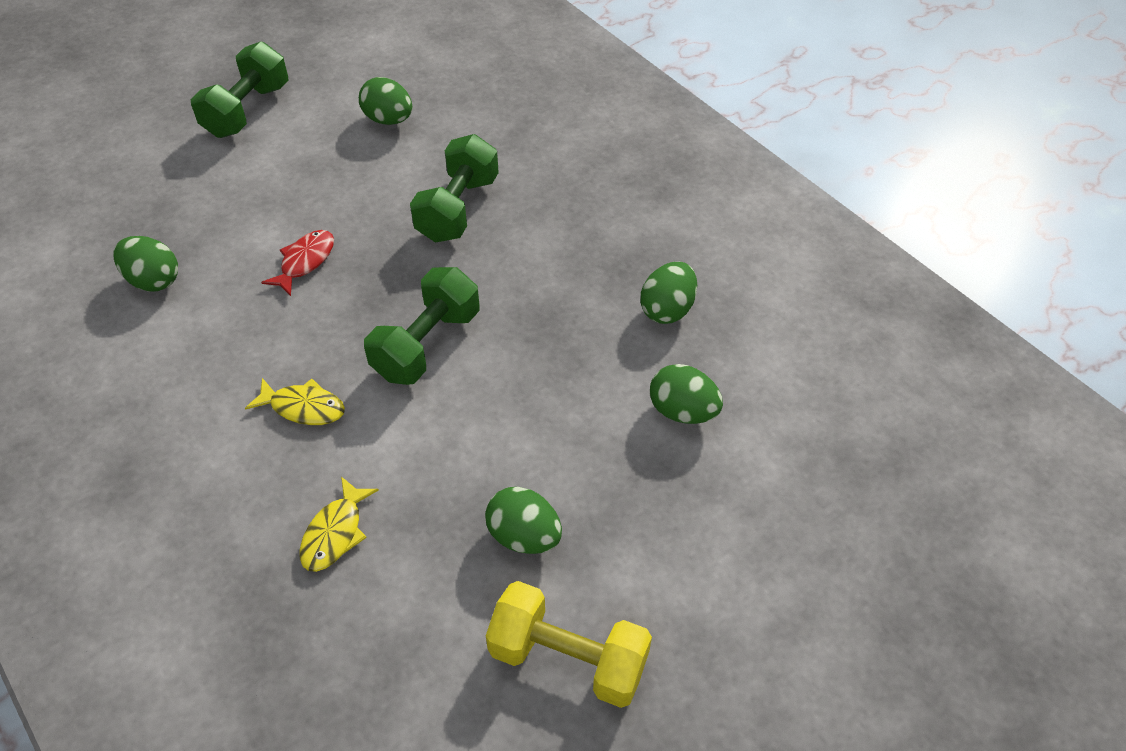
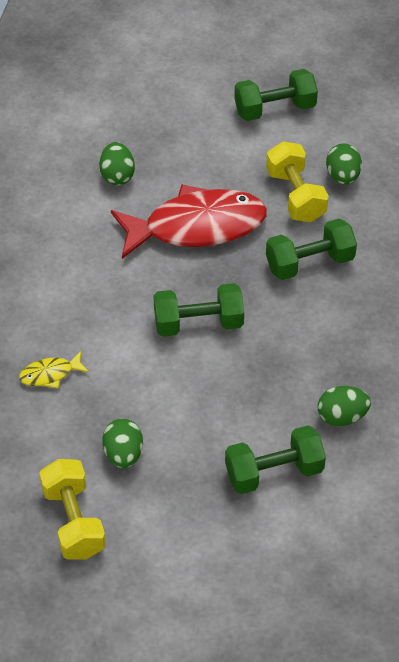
camera: 50 degrees right, 0 degrees up
(303, 407) = (106, 303): yellow fish -> none
(305, 262) = (196, 226): red fish -> red fish, size x2.41
(367, 165) = (295, 195): none -> yellow dumbbell
(682, 411) = (274, 472): green egg -> green dumbbell

